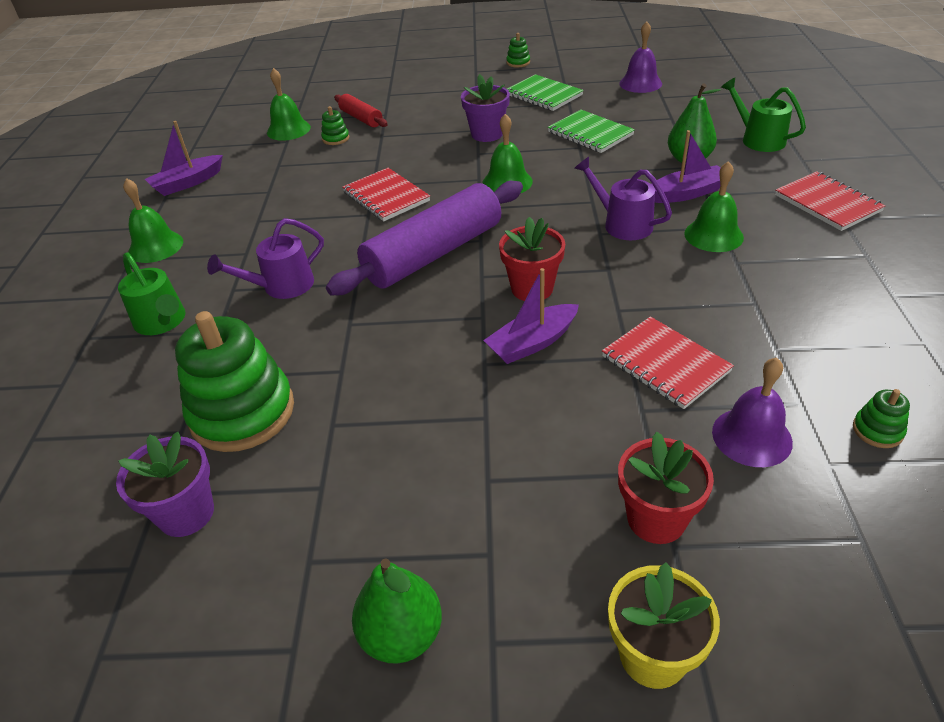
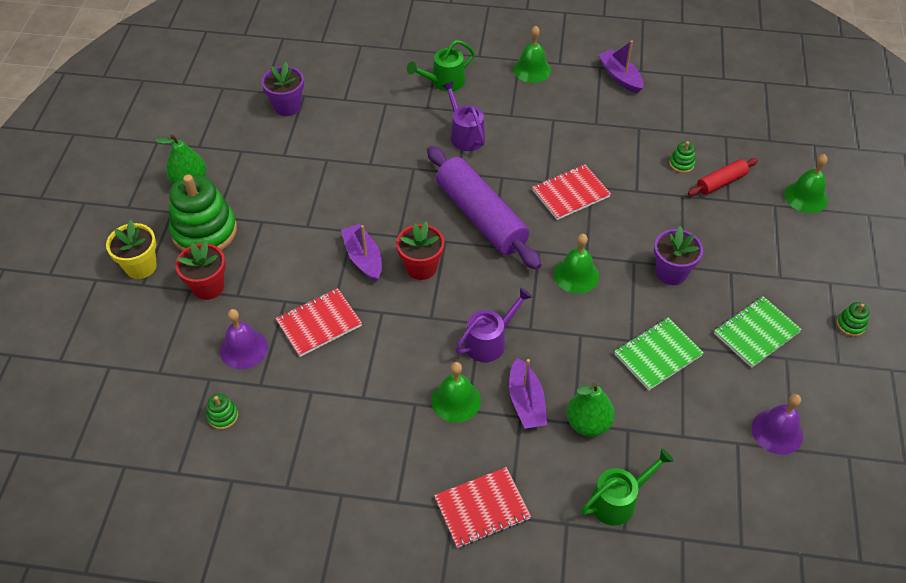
camera: 95 degrees right, 10 degrees up
(242, 412) = (350, 122): green stacking toy -> green stacking toy (204, 231)
(288, 130) = (705, 132): green bell -> green bell (806, 197)

